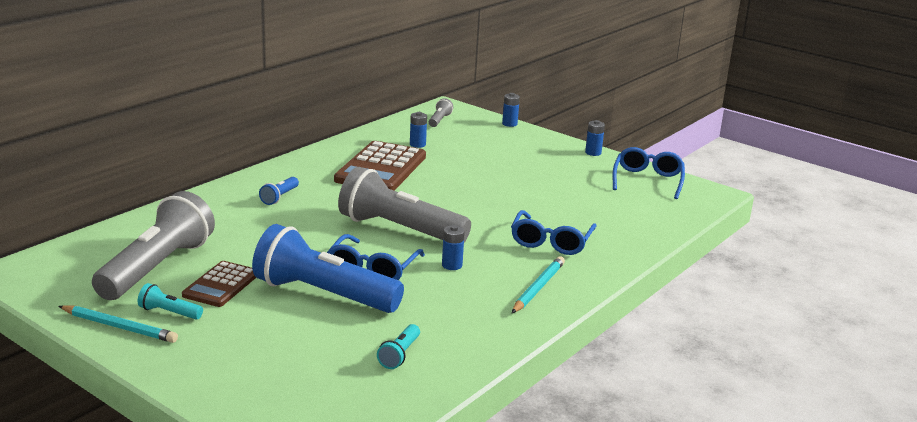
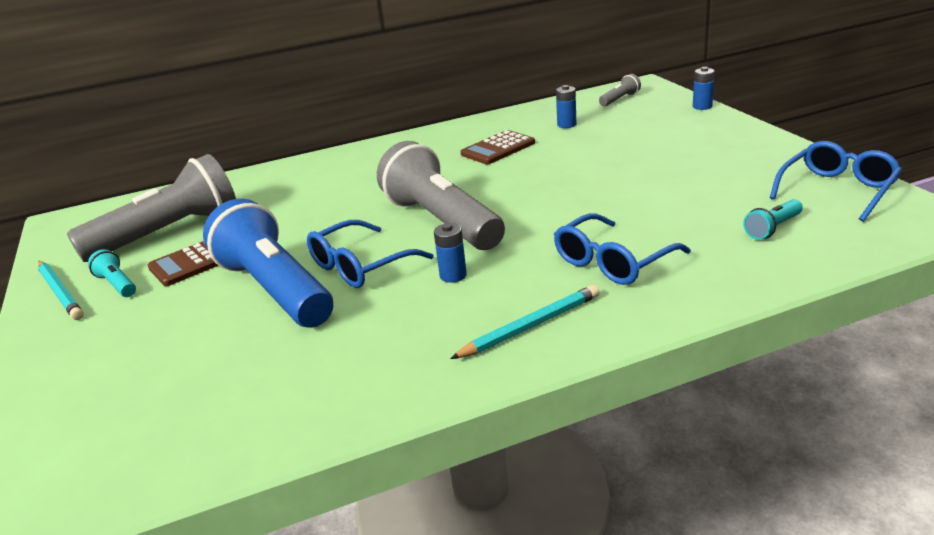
camera: 35 degrees right, 5 degrees up
(279, 197) = (361, 171): blue flashlight -> none
(381, 168) = (498, 148): brown calculator -> brown calculator, size x0.58
(400, 355) = (262, 389): turquoise flashlight -> turquoise flashlight (773, 228)
(593, 153) = (785, 147): blue battery -> none

